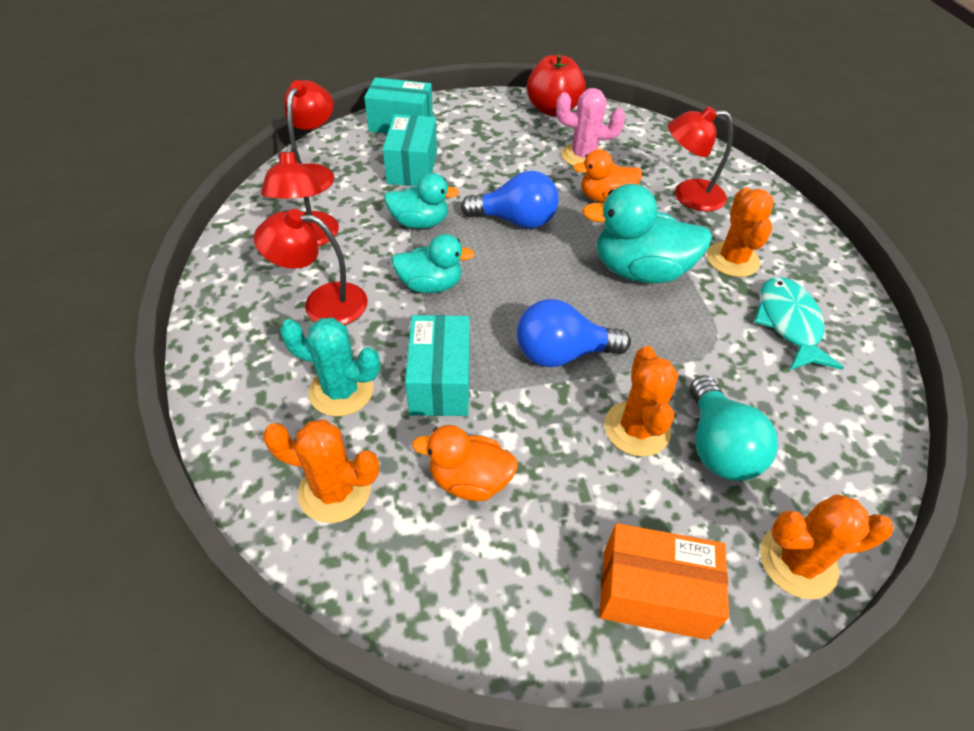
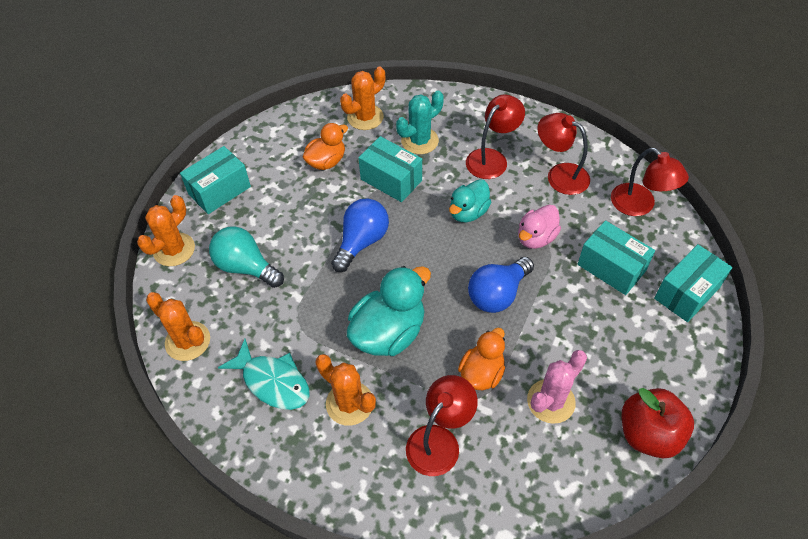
camera: 130 degrees right, 5 degrees up
(420, 223) = (536, 238): turquoise duck -> pink duck
(637, 428) = (288, 241): orange cactus -> orange cactus (187, 341)
(653, 593) = (219, 190): orange box -> turquoise box

